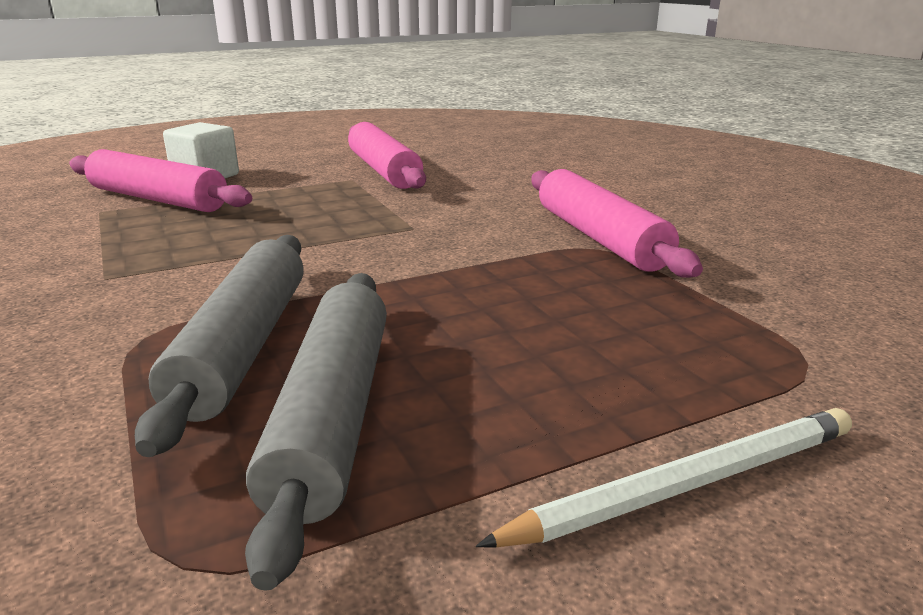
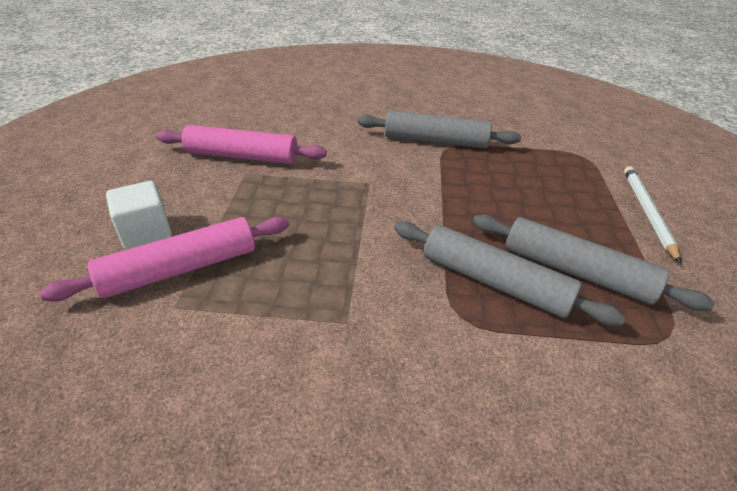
camera: 60 degrees left, 15 degrees up
(600, 238) = (435, 140): pink rolling pin -> grey rolling pin

